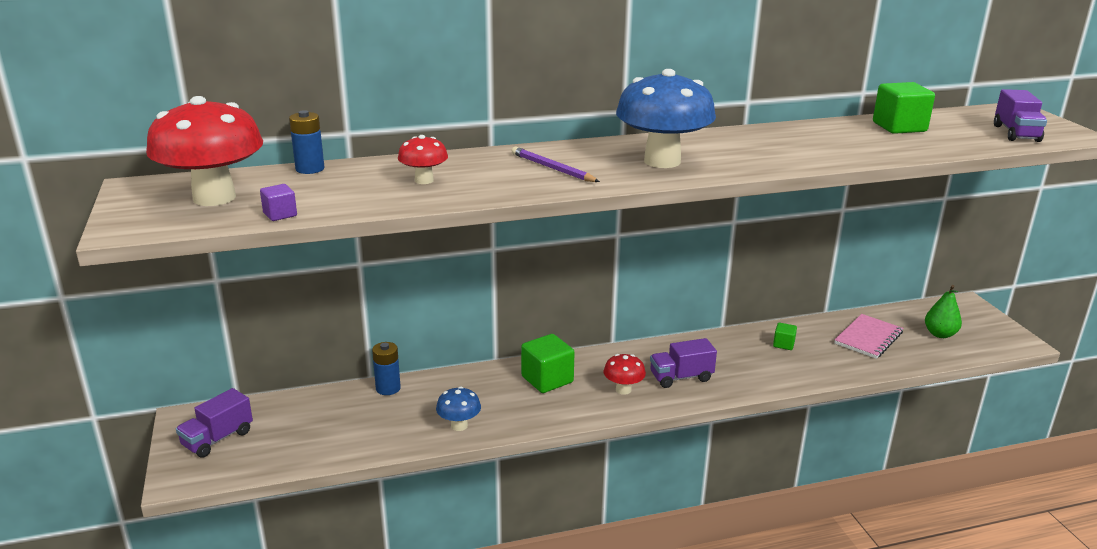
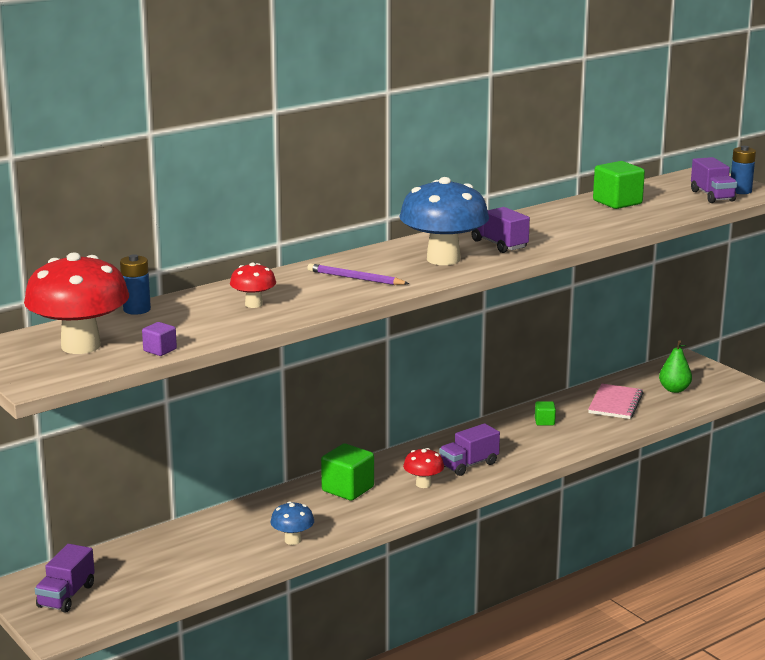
camera: 20 degrees left, 5 degrees down
(388, 388) = (200, 524): blue battery -> blue battery (740, 191)
(735, 154) = (499, 244): none -> purple truck

